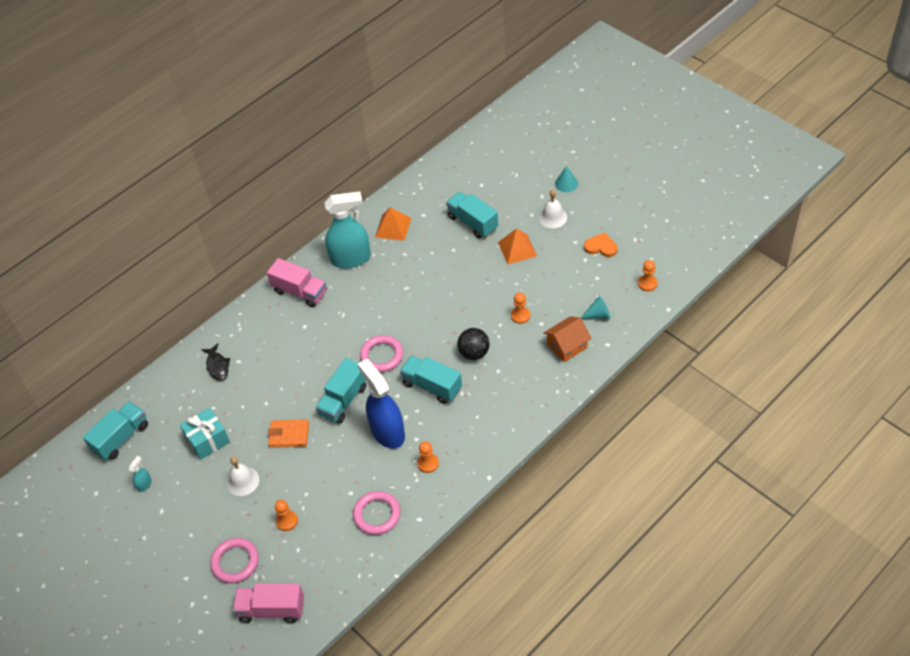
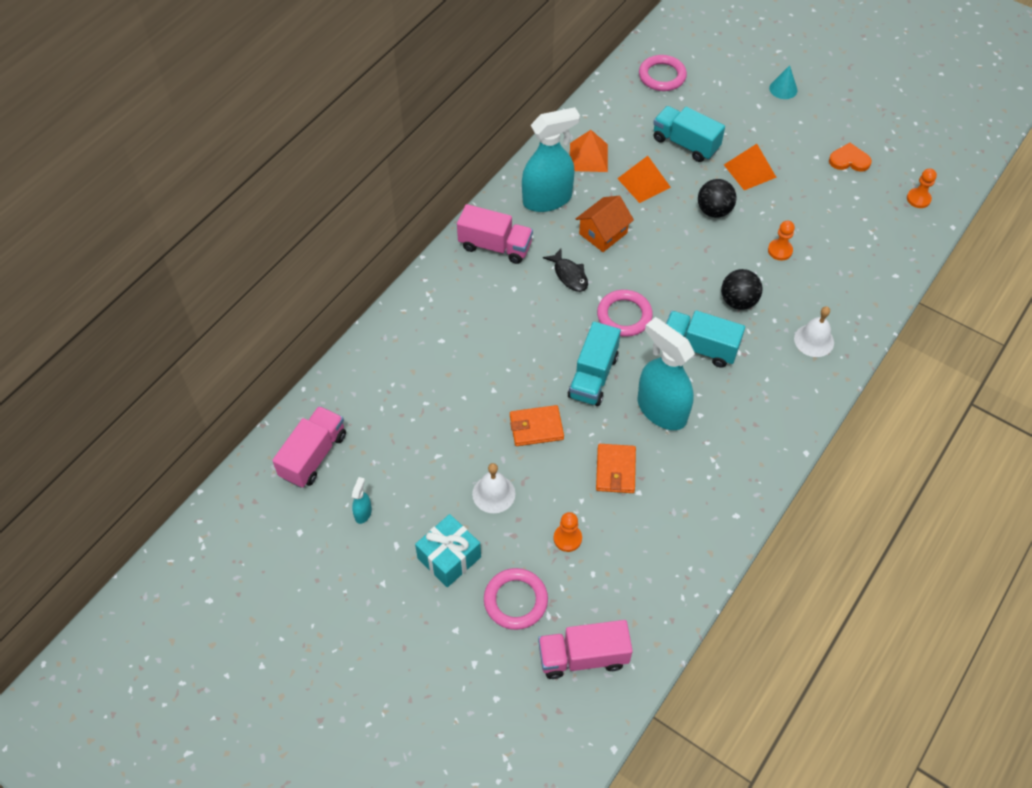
camera: 15 degrees left, 5 degrees up
(121, 438) = (313, 455): turquoise truck -> pink truck
(208, 440) = (431, 445): turquoise gift -> turquoise gift (449, 558)
(217, 366) = (415, 349): black fish -> black fish (569, 275)
(338, 474) = (615, 470): none -> orange wallet
(377, 514) = (681, 516): pink ring -> pink ring (662, 76)
(387, 432) = (661, 410): blue spray bottle -> turquoise spray bottle
(428, 463) = (725, 444): orange pawn -> none
(430, 251) = (644, 183): none -> orange pyramid
(478, 279) = (714, 211): none -> black ball
(552, 217) = (780, 130): white bell -> white bell (814, 340)
(567, 346) = (848, 282): orange house -> orange house (603, 233)
(598, 315) = (873, 241): turquoise cone -> none

